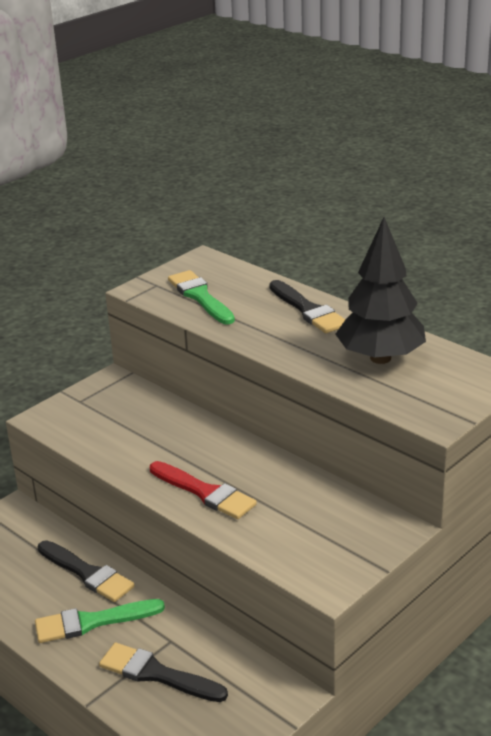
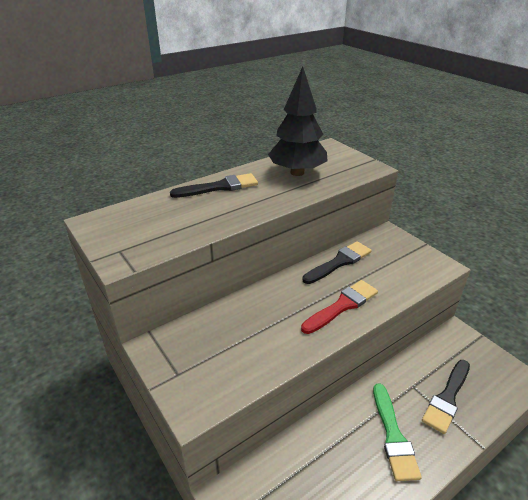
camera: 80 degrees left, 5 degrees up
(87, 573) = (334, 435): black brush -> black brush (339, 262)
(200, 297) = (162, 229): green brush -> none

